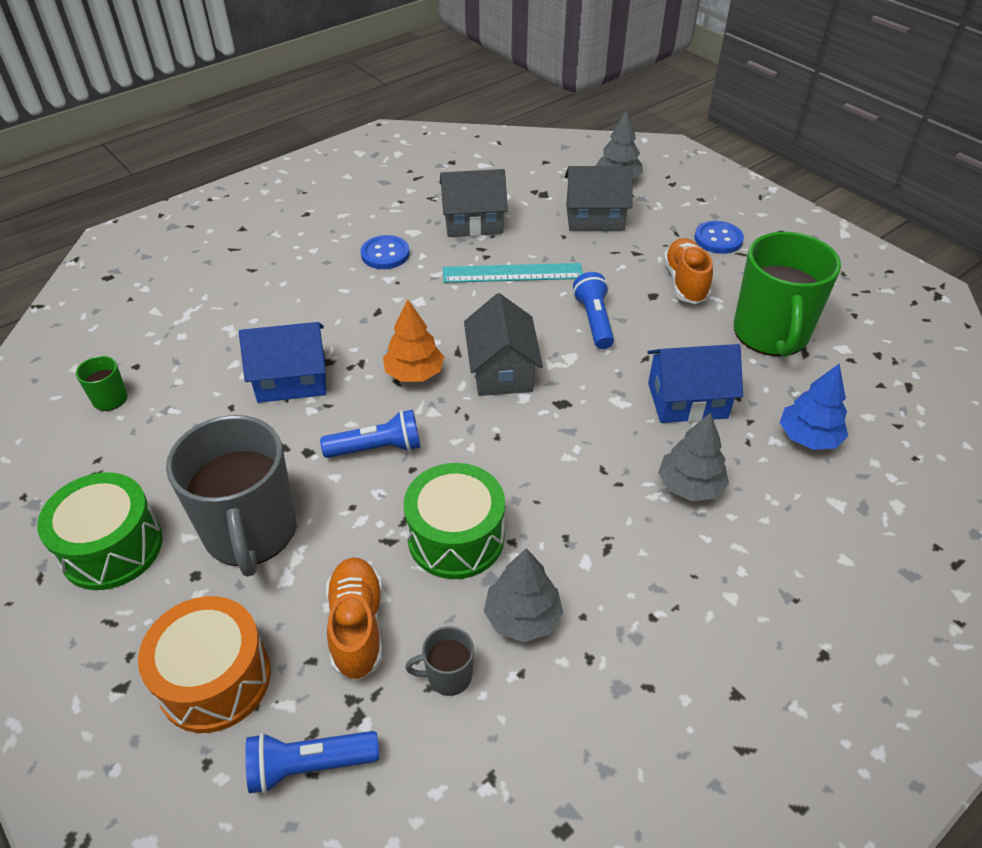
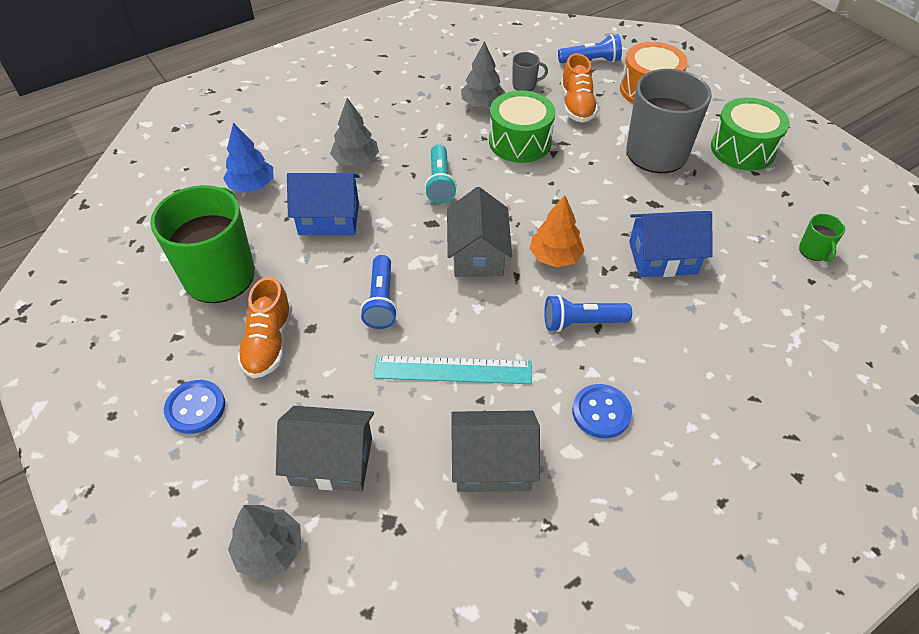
camera: 175 degrees left, 5 degrees up
(377, 448) = (579, 198): blue flashlight -> blue flashlight (581, 322)
(563, 458) = (440, 183): none -> turquoise flashlight

